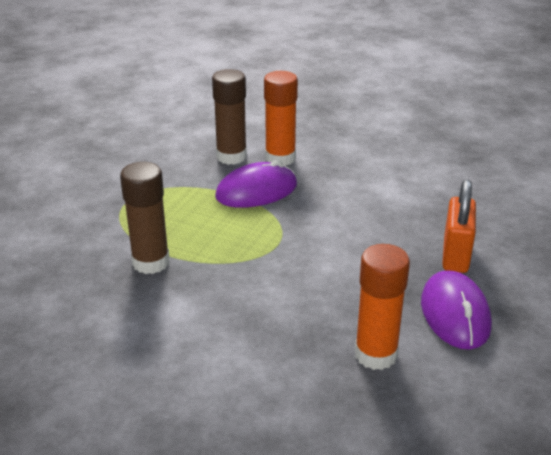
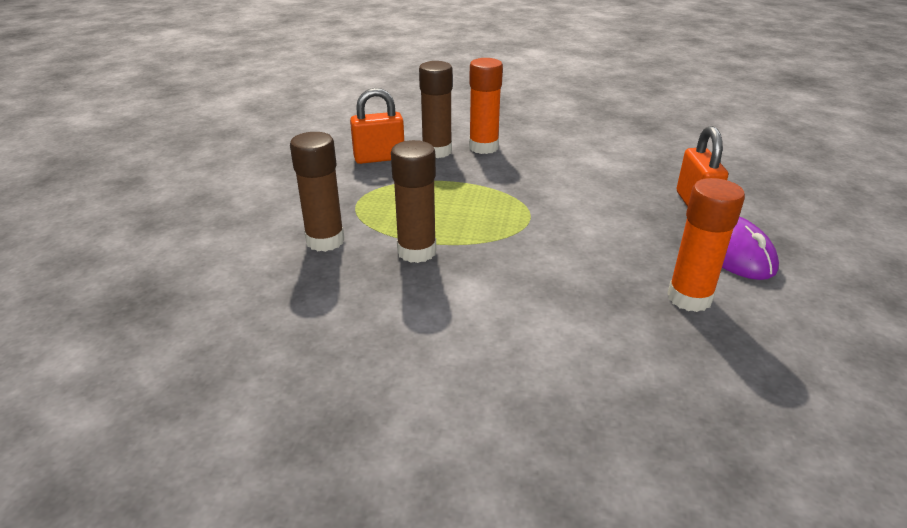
camera: 15 degrees left, 0 degrees up
(77, 238) = (325, 241): none -> brown glue stick
(172, 157) = (379, 158): none -> orange padlock
(256, 191) = (480, 176): purple mouse -> none

